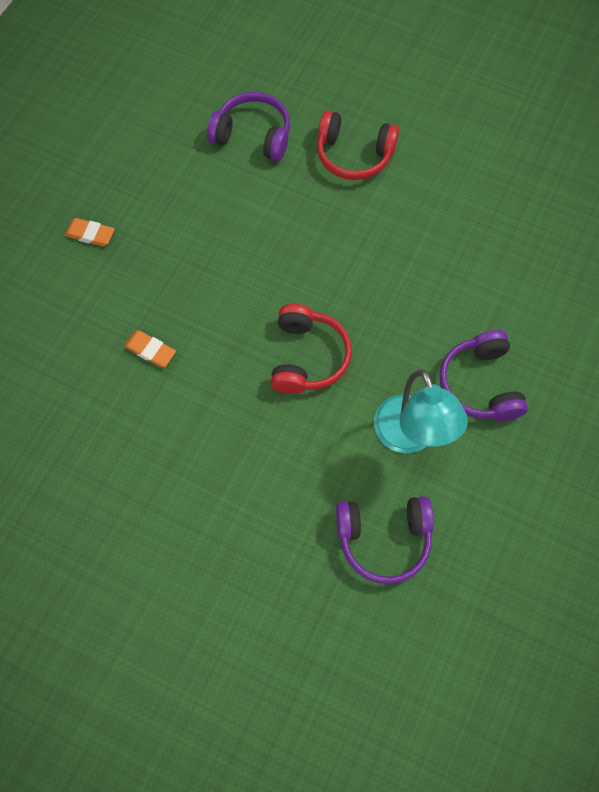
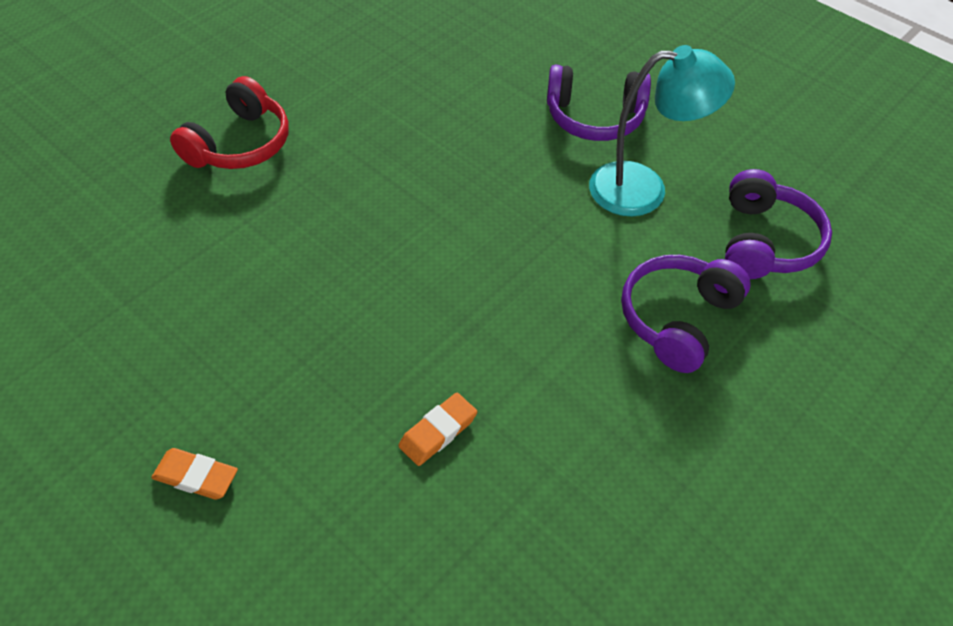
camera: 75 degrees left, 15 degrees down
(90, 234) = (196, 476): orange eraser -> orange eraser turned 75 degrees clockwise
(253, 135) = (143, 235): purple headphones -> purple headphones (678, 319)
(307, 357) = (511, 256): red headphones -> none

